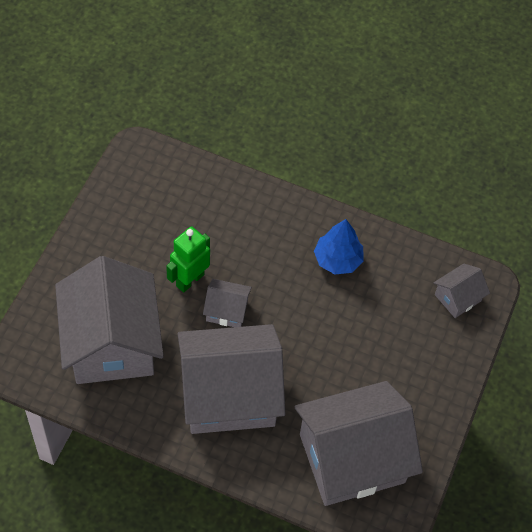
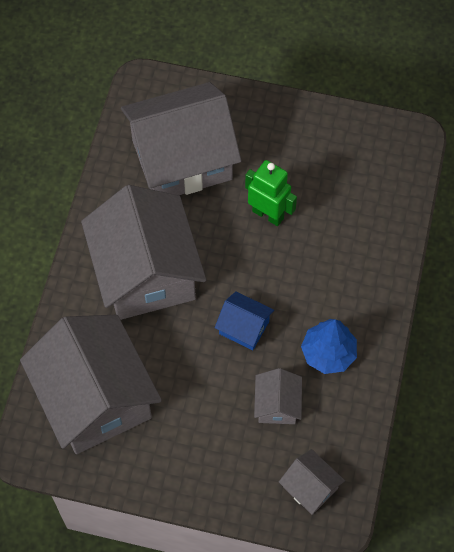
camera: 85 degrees right, 5 degrees up
(227, 310) = (240, 254): grey house -> grey house (277, 405)
(301, 321) = (244, 327): none -> blue house

